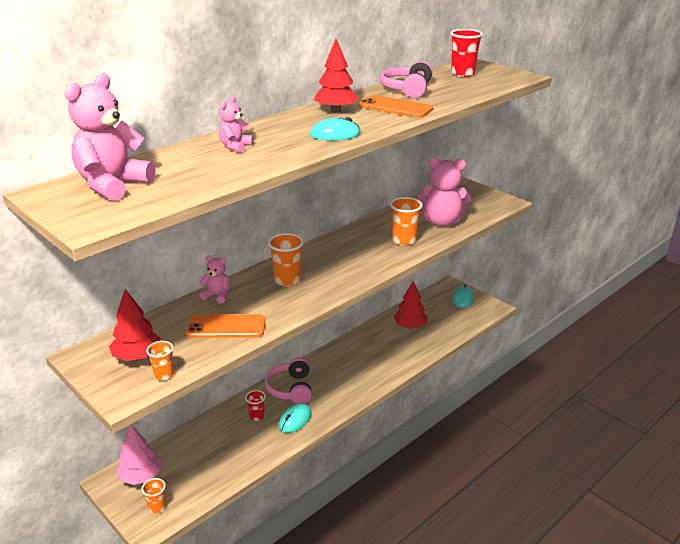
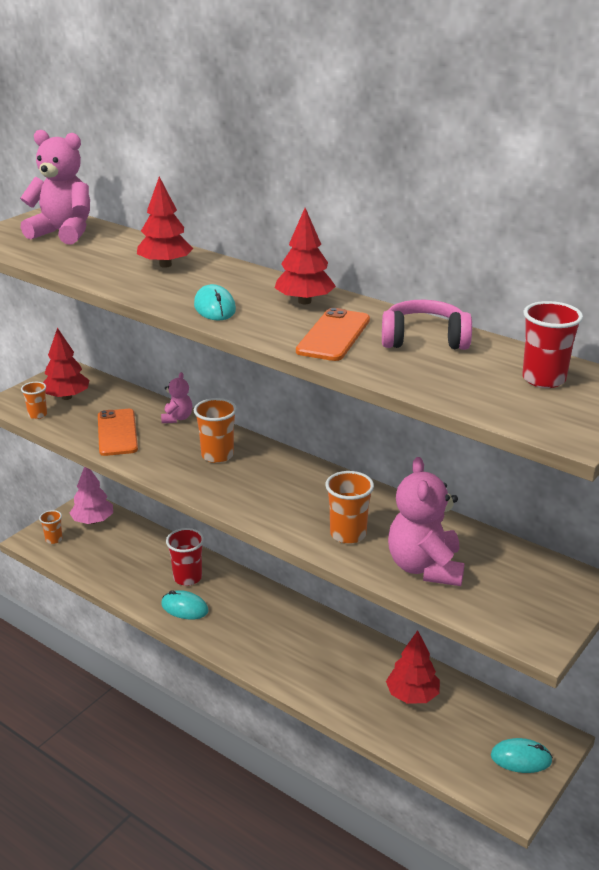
camera: 80 degrees right, 0 degrees up
(235, 147) = (165, 265): pink teddy bear -> red tree
(257, 416) = (187, 578): red cup -> red cup, size x1.61
(291, 389) = (240, 596): pink headphones -> none

